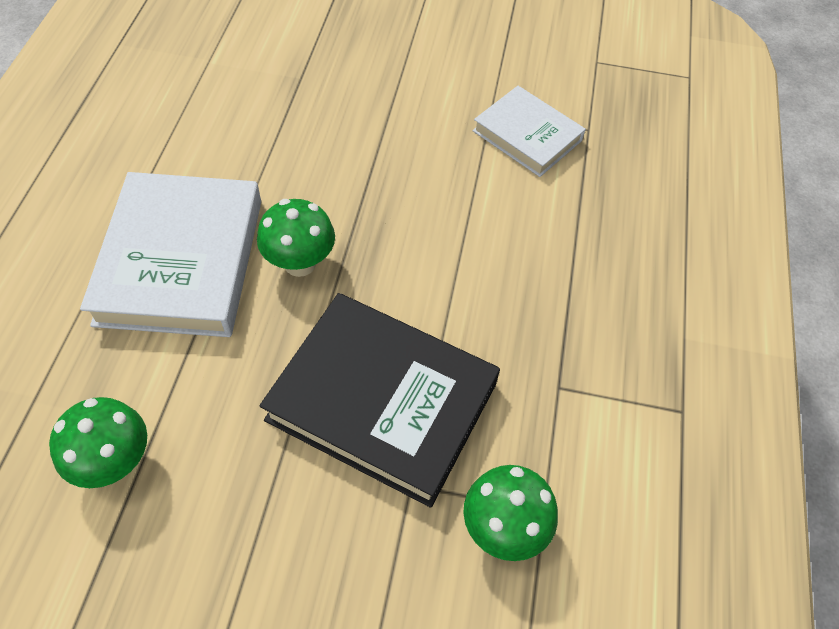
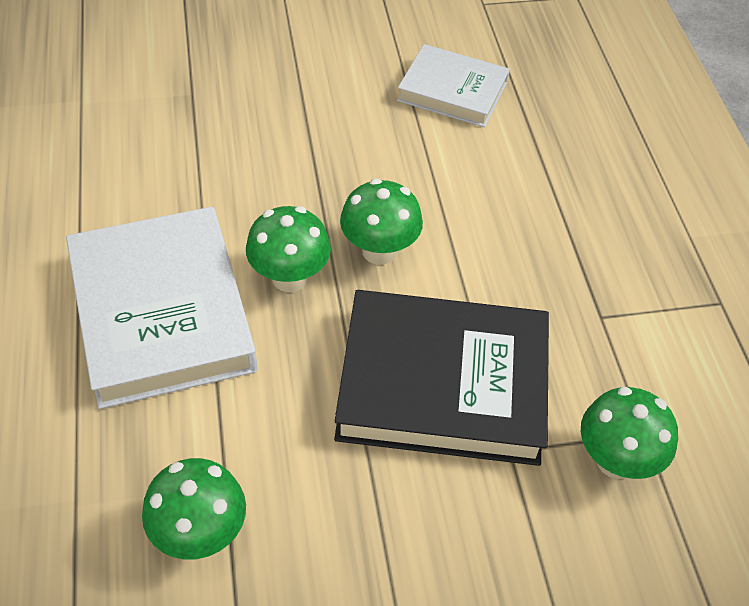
camera: 20 degrees left, 5 degrees down
(388, 263) = (379, 251): none -> green mushroom

